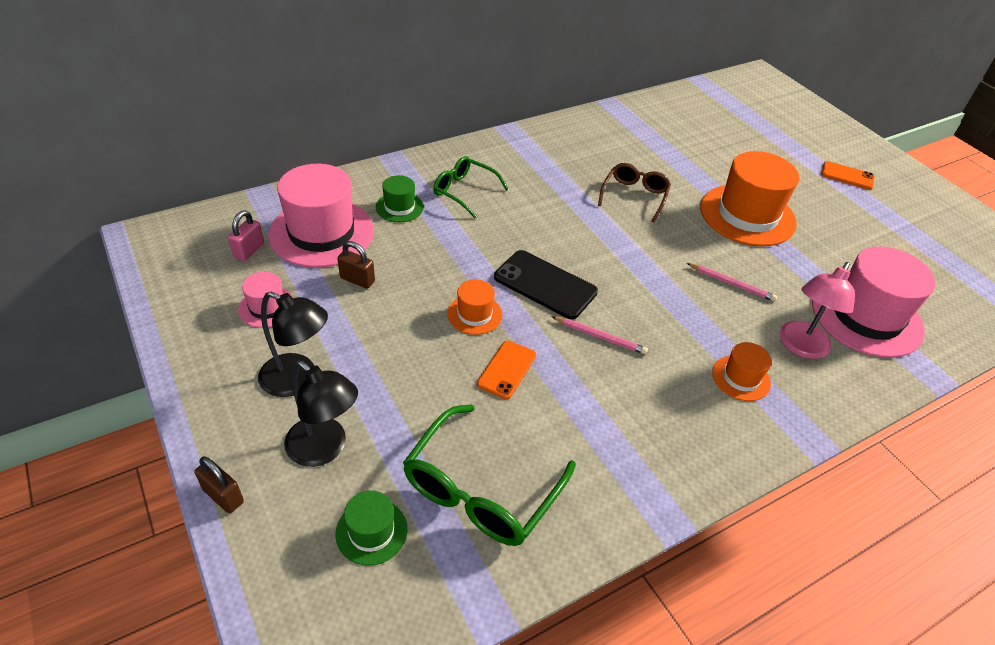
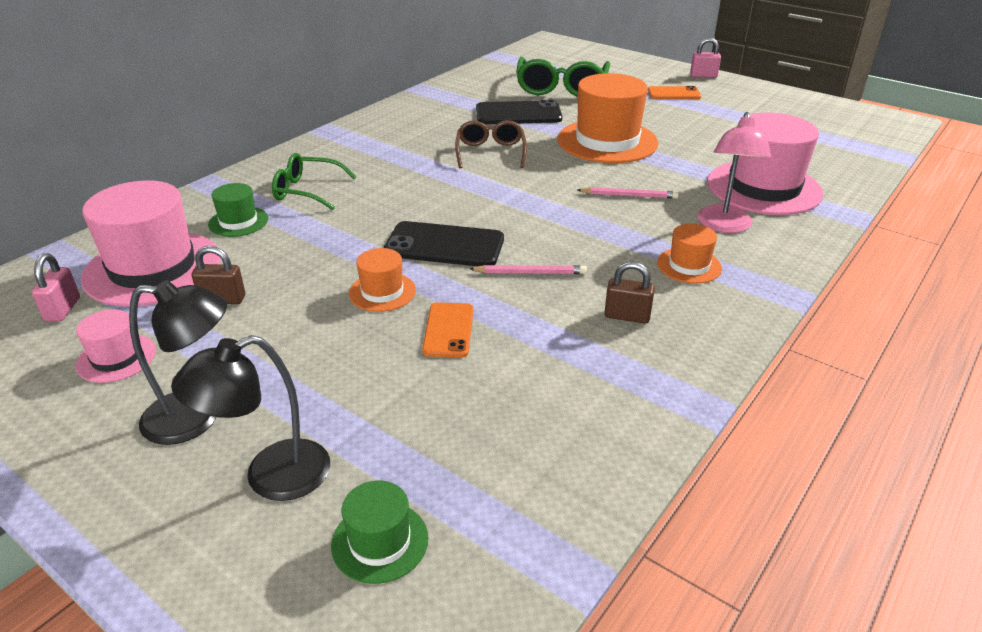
camera: 20 degrees left, 10 degrees down
(223, 496) = (154, 578): brown padlock -> brown padlock (627, 316)
(325, 449) = (271, 477): black lamp -> black lamp turned 135 degrees clockwise
(482, 488) = (488, 449): green glasses -> green glasses (561, 87)
(682, 158) = (518, 114): none -> black phone
(892, 162) = (703, 76): none -> pink padlock

